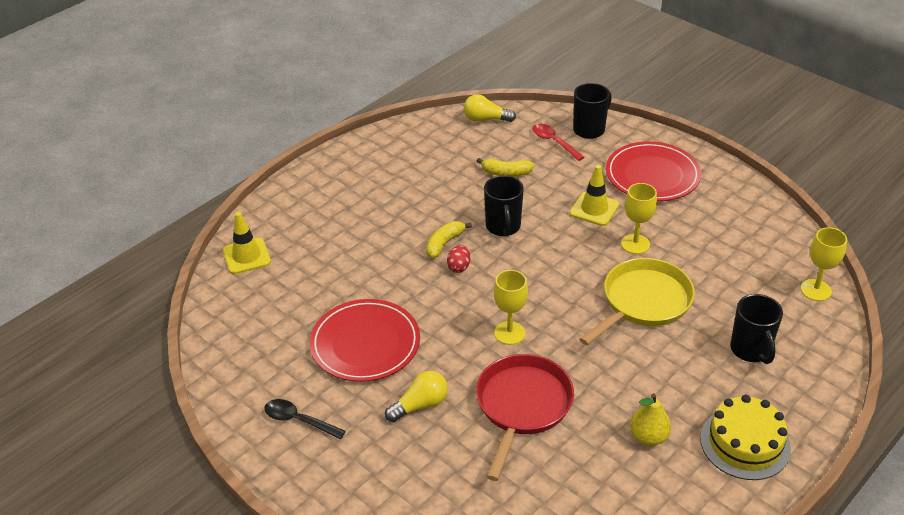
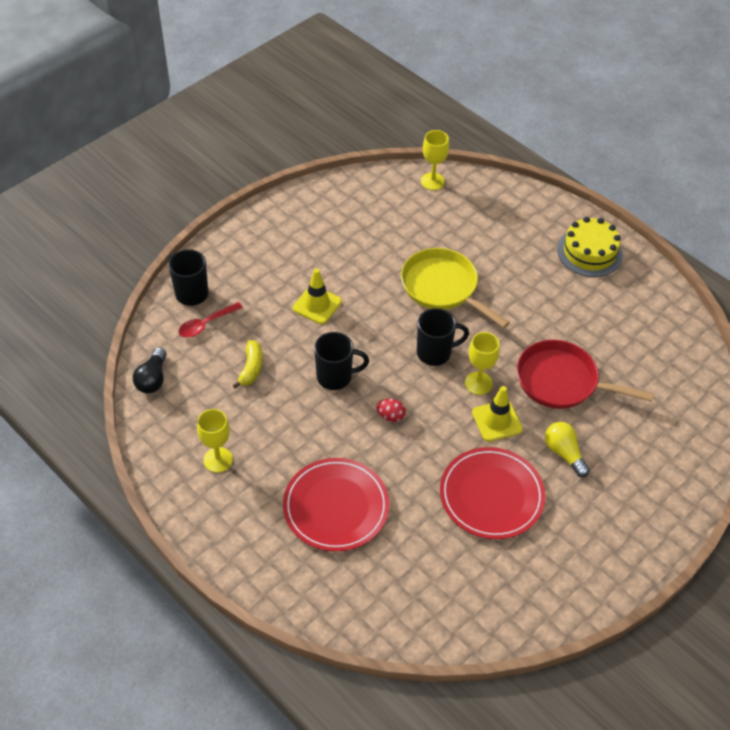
camera: 90 degrees left, 10 degrees up
(246, 256) = (360, 610): yellow traffic cone -> yellow traffic cone (497, 421)
(298, 420) = (587, 548): black spoon -> none
(444, 243) = (355, 426): yellow banana -> none
(485, 119) = (152, 379): yellow light bulb -> black light bulb
(635, 244) = (369, 282): yellow goblet -> yellow goblet (218, 460)
(648, 437) = (588, 306): yellow pear -> none
(652, 175) = (272, 256): red plate -> red plate (336, 506)
(751, 350) = (498, 231): black mug -> black mug (435, 353)

